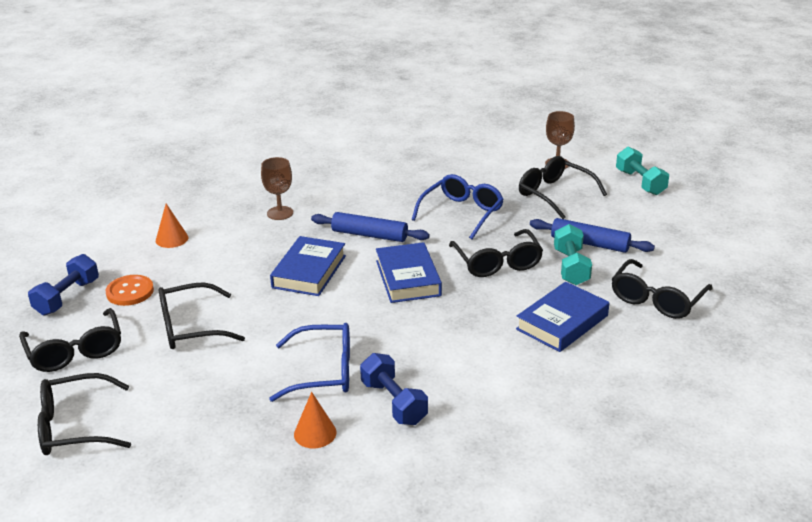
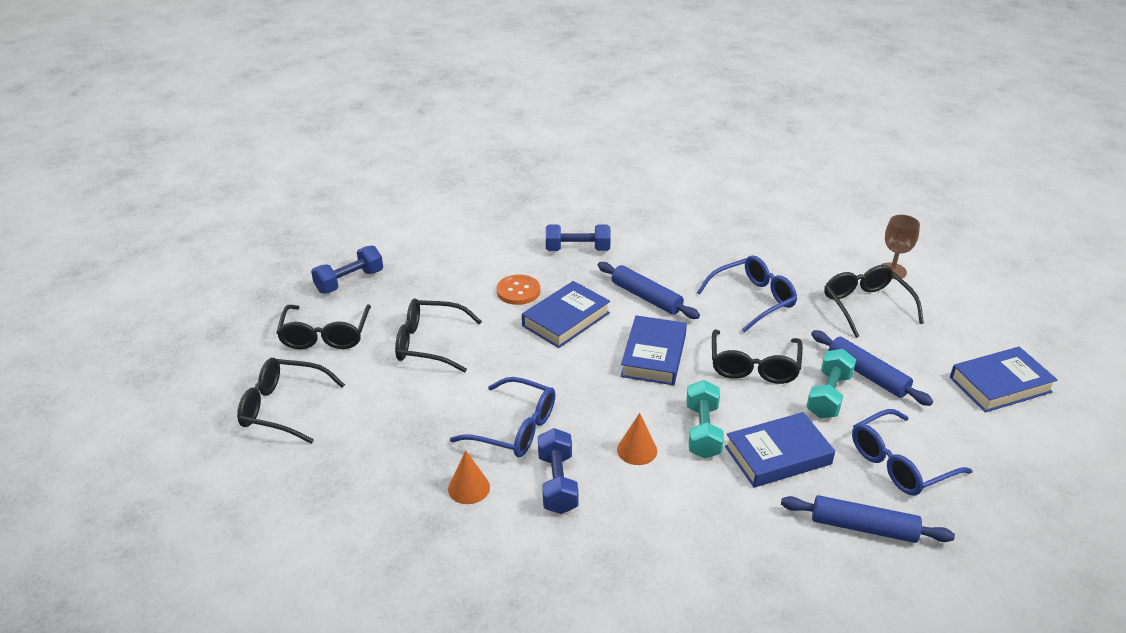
camera: 25 degrees right, 5 degrees up
(130, 292) = (401, 292): orange button -> orange button (518, 291)
(172, 239) = (467, 249): orange cone -> orange cone (637, 450)
(280, 213) = (577, 249): brown goblet -> blue dumbbell
(640, 182) = (973, 319): turquoise dumbbell -> turquoise dumbbell (702, 431)
(656, 299) = (899, 464): black glasses -> blue glasses
(661, 353) = (863, 527): none -> blue rolling pin
(689, 223) = (1000, 385): none -> blue book

